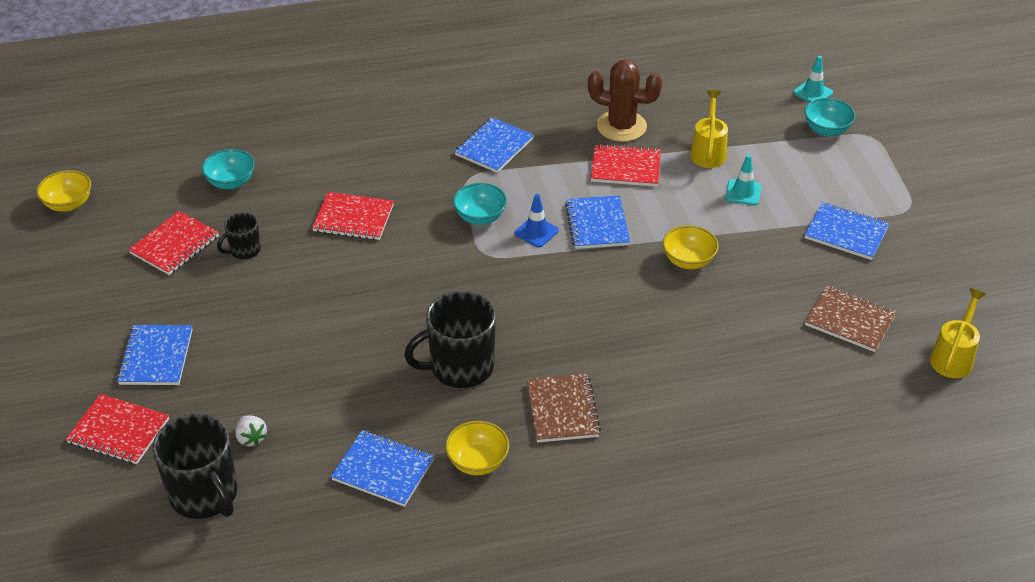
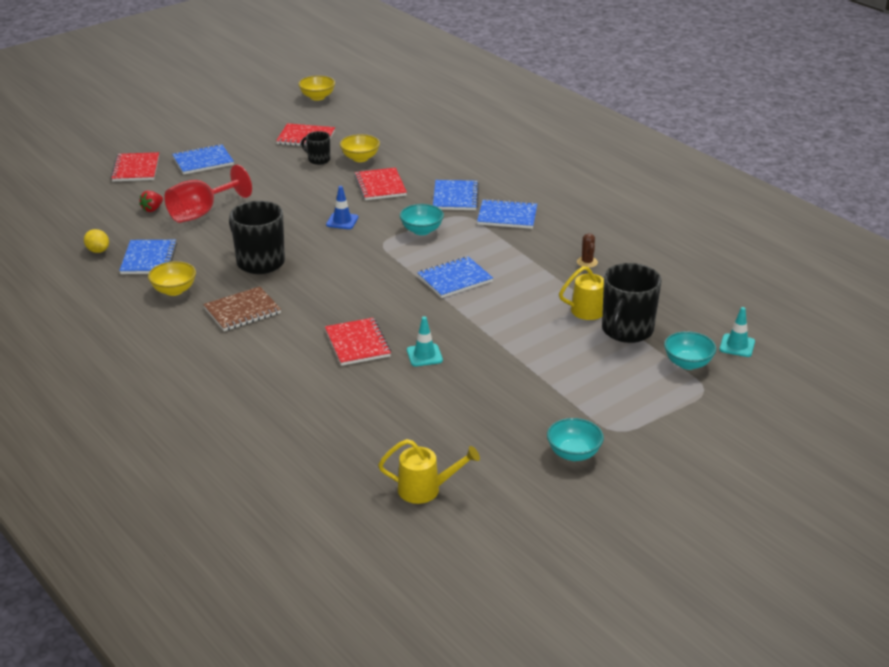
camera: 65 degrees right, 10 degrees down
(205, 495) = (98, 208): black mug -> black mug (626, 330)
(231, 182) = (381, 137): turquoise bowl -> turquoise bowl (573, 453)
(251, 438) = (152, 209): white strawberry -> red strawberry
(299, 391) = (201, 213): none -> red goblet
(325, 519) = (98, 251): none -> yellow lemon
(536, 232) = (424, 256): blue traffic cone -> blue traffic cone (342, 221)
(621, 126) = (587, 262): brown cactus -> brown cactus, size x0.46
(625, 168) = (535, 276): red notebook -> red notebook (357, 343)
(688, 261) = (445, 329): yellow bowl -> yellow bowl (360, 158)
(743, 192) = (555, 337): turquoise traffic cone -> turquoise traffic cone (424, 355)
(846, 233) = (548, 401): blue notebook -> blue notebook (455, 197)
(850, 321) = (432, 423): brown notebook -> none

